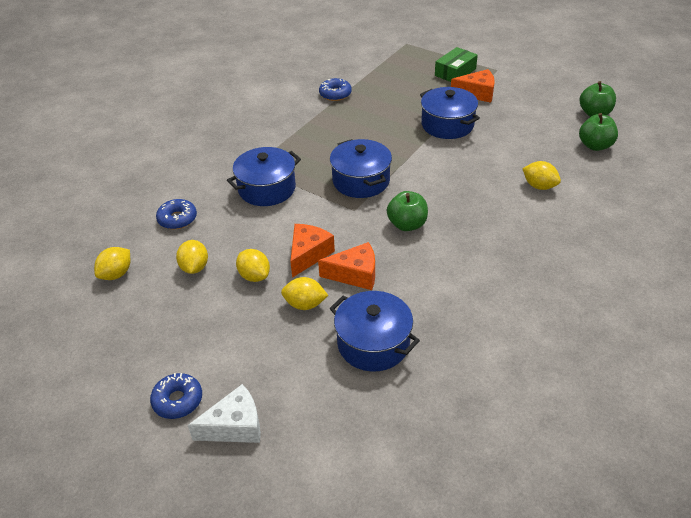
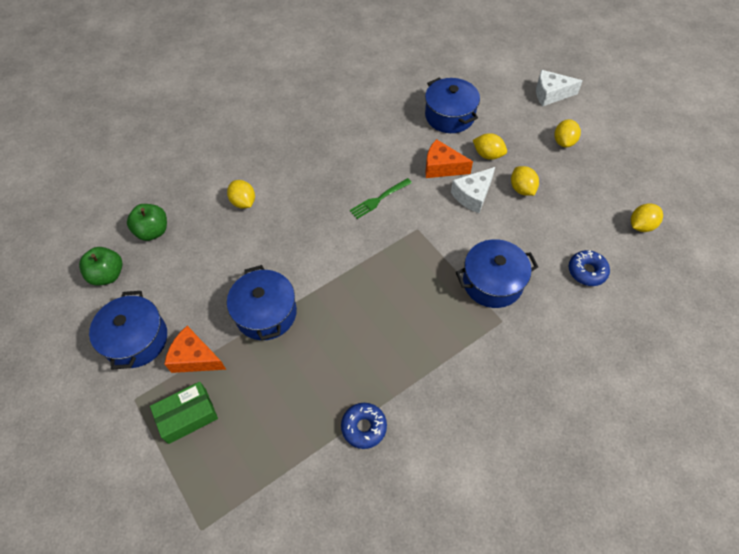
camera: 160 degrees left, 15 degrees up
(178, 400) = (586, 117): blue donut -> none
(194, 267) = (571, 212): yellow lemon -> yellow lemon (564, 142)
(308, 254) = (473, 195): orange cheese -> white cheese
(361, 181) = (396, 262): blue pot -> blue pot (136, 340)
(407, 224) = (379, 199): green apple -> green fork

